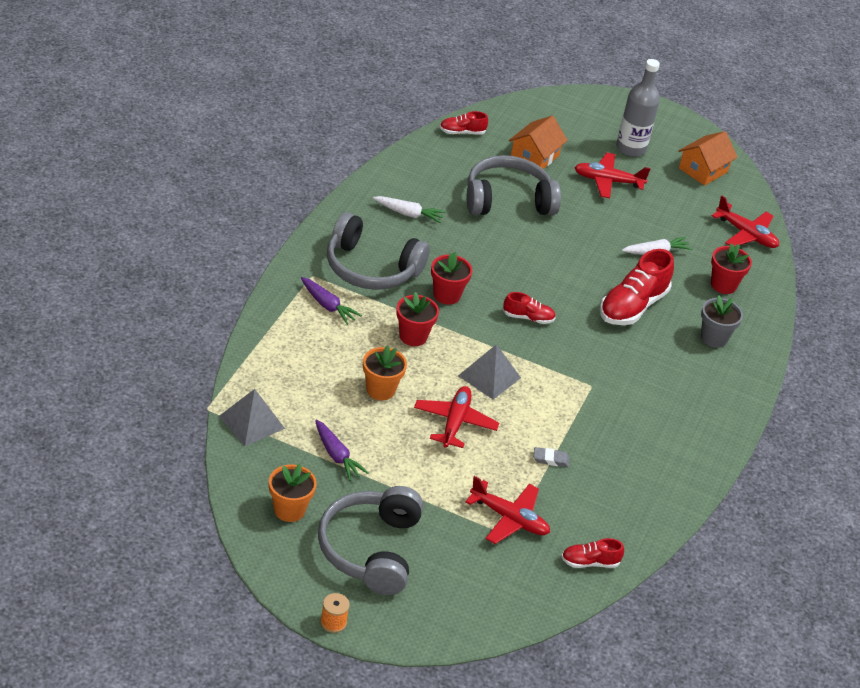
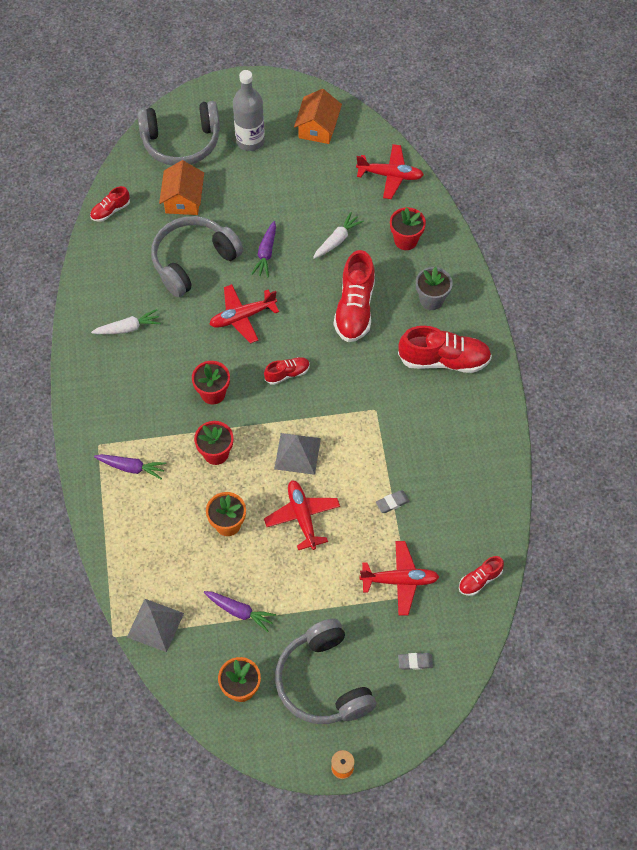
camera: 25 degrees left, 20 degrees up
(371, 268) = (138, 405): grey headphones -> grey headphones (181, 142)
(472, 586) = (415, 662): none -> grey eraser
(579, 228) = (266, 253): none -> purple carrot
(607, 181) = (255, 188): red plane -> red plane (242, 317)
(690, 386) = (444, 360): none -> red shoe

